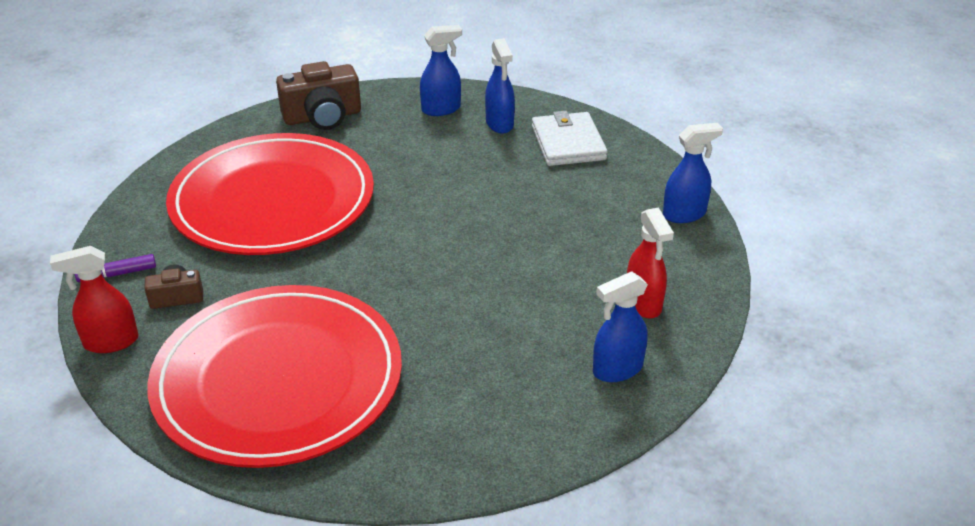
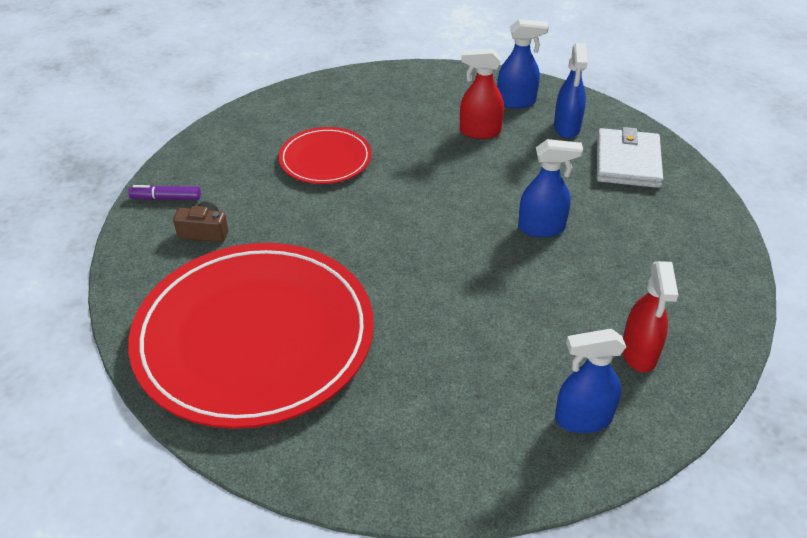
camera: 20 degrees right, 5 degrees up
(110, 342) = (132, 261): red spray bottle -> red spray bottle (479, 132)
(273, 201) = (325, 159): red plate -> red plate, size x0.48
(322, 117) = (403, 88): brown camera -> none
(684, 214) = (721, 265): blue spray bottle -> blue spray bottle (541, 228)

